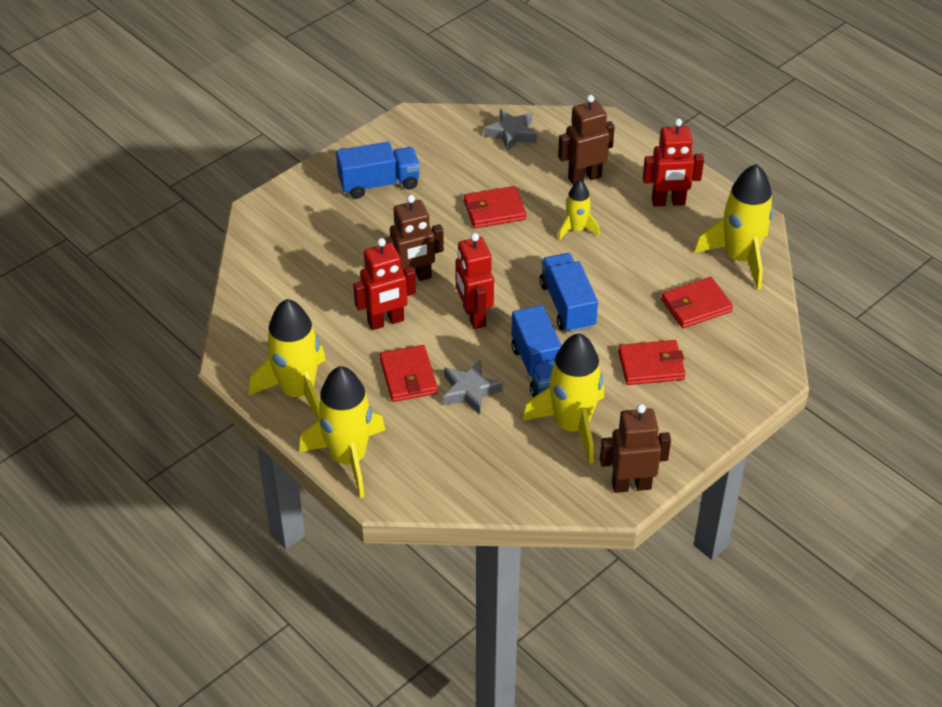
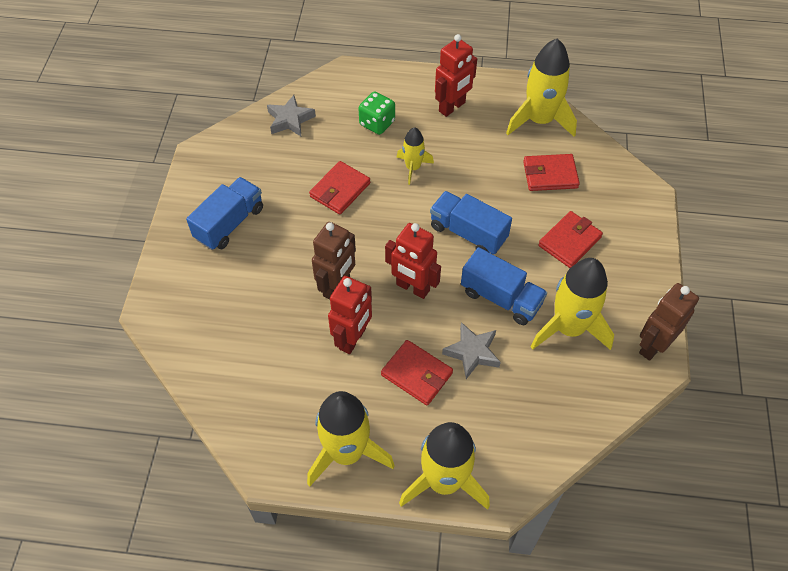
camera: 40 degrees left, 10 degrees up
(584, 177) = (377, 123): brown robot -> green dice
(696, 306) = (550, 175): red wallet -> red wallet turned 60 degrees clockwise

